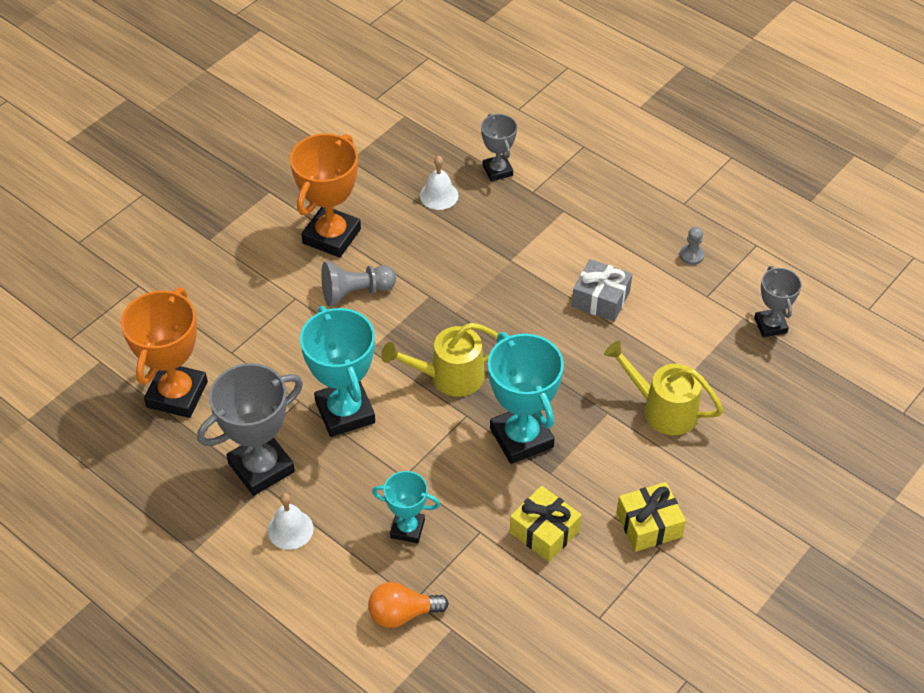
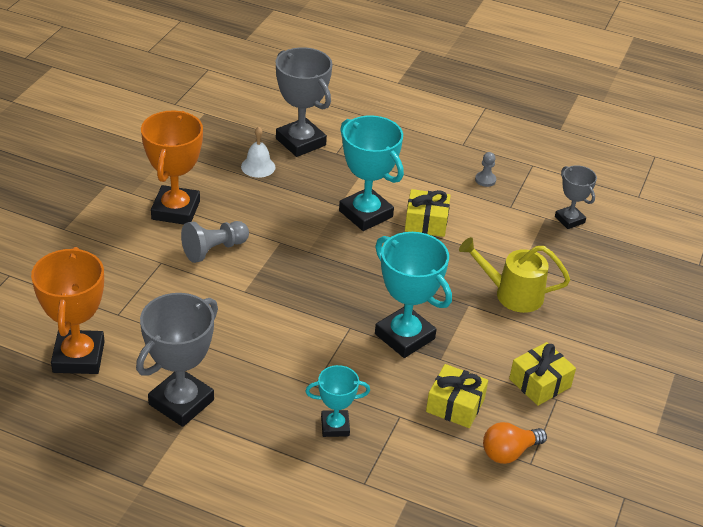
camera: 20 degrees left, 10 degrees down
(290, 529) = (228, 448): white bell -> none
(345, 412) = (241, 344): turquoise trophy -> turquoise trophy (365, 214)
(402, 614) = (358, 496): orange light bulb -> orange light bulb (509, 452)
(448, 377) = (322, 301): yellow watering can -> none
(497, 170) = (300, 142): grey trophy -> grey trophy, size x1.76
(600, 299) = (426, 222): grey gift -> yellow gift

